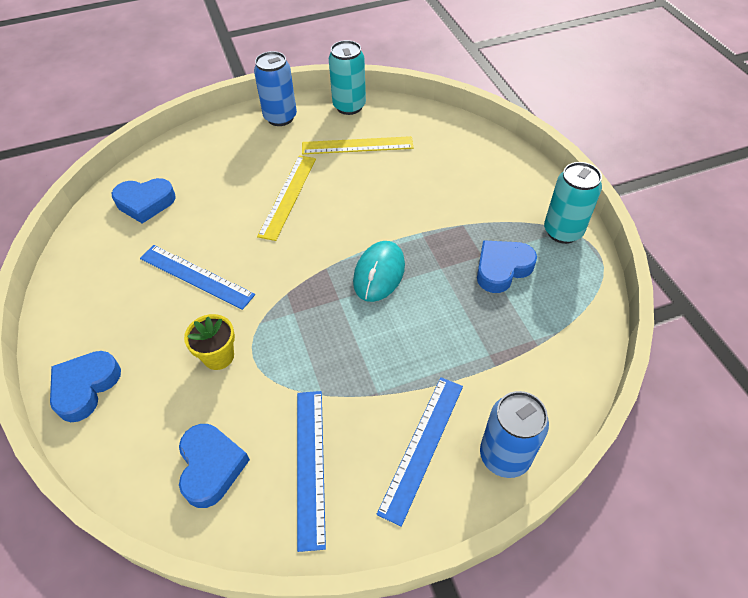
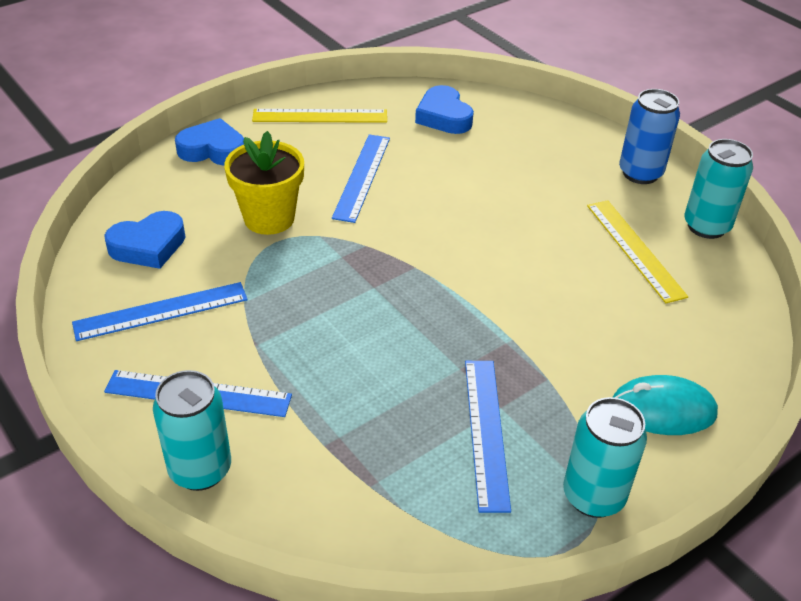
camera: 70 degrees right, 10 degrees down
(218, 356) = (269, 218): yellow flower pot -> yellow flower pot, size x1.55
(288, 196) = (510, 212): yellow ruler -> yellow ruler (320, 116)
(379, 273) = (425, 313): turquoise mouse -> turquoise mouse (663, 410)
(502, 268) = (486, 432): blue heart -> blue ruler
(504, 456) = (200, 470): blue can -> turquoise can

